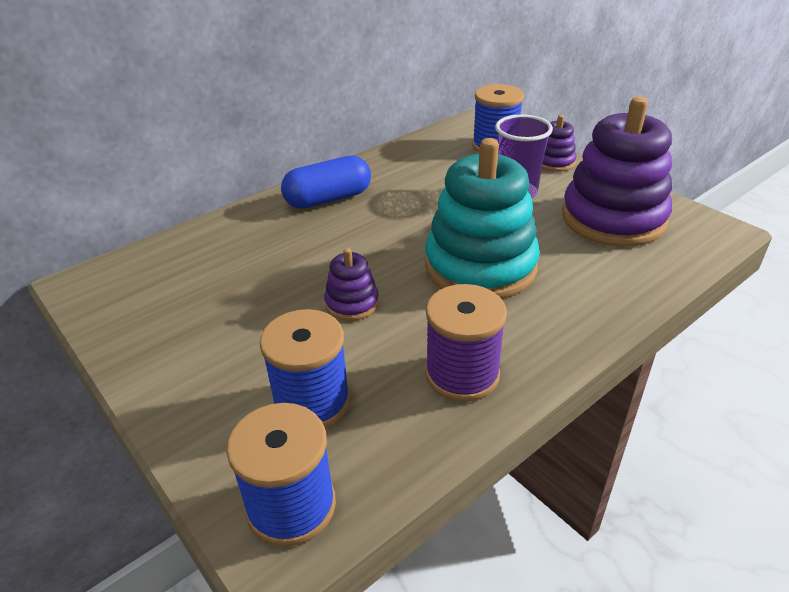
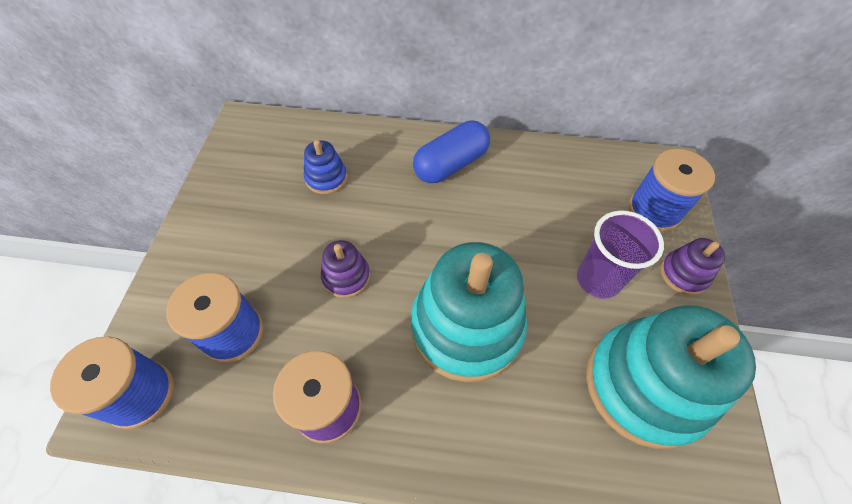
camera: 45 degrees right, 20 degrees up
(234, 265) = (326, 178): none -> blue stacking toy
(328, 199) = (451, 164): blue capsule -> blue capsule turned 60 degrees counterclockwise
(613, 218) = (644, 385): purple stacking toy -> turquoise stacking toy

